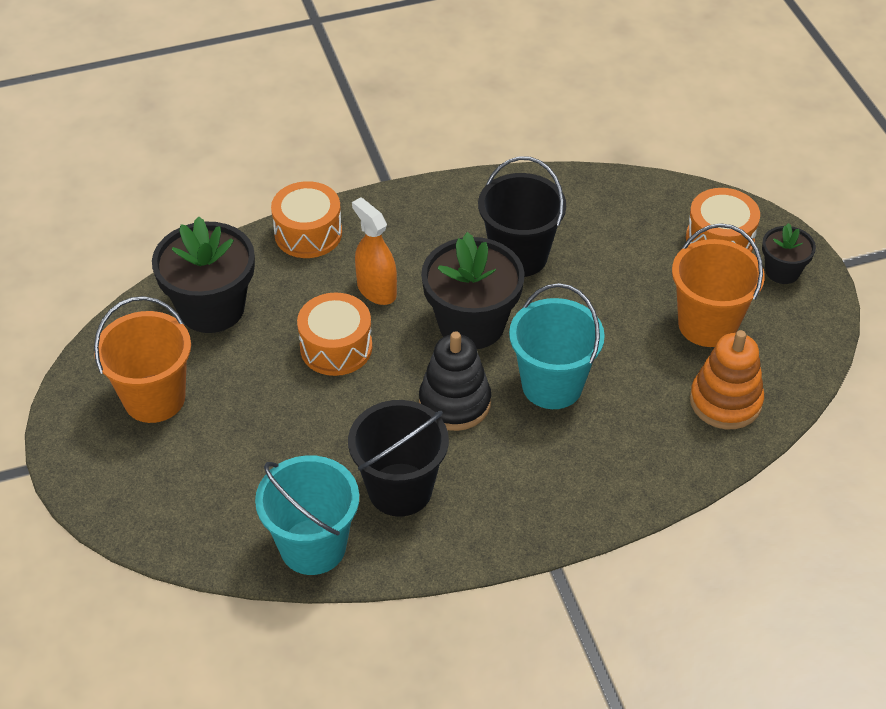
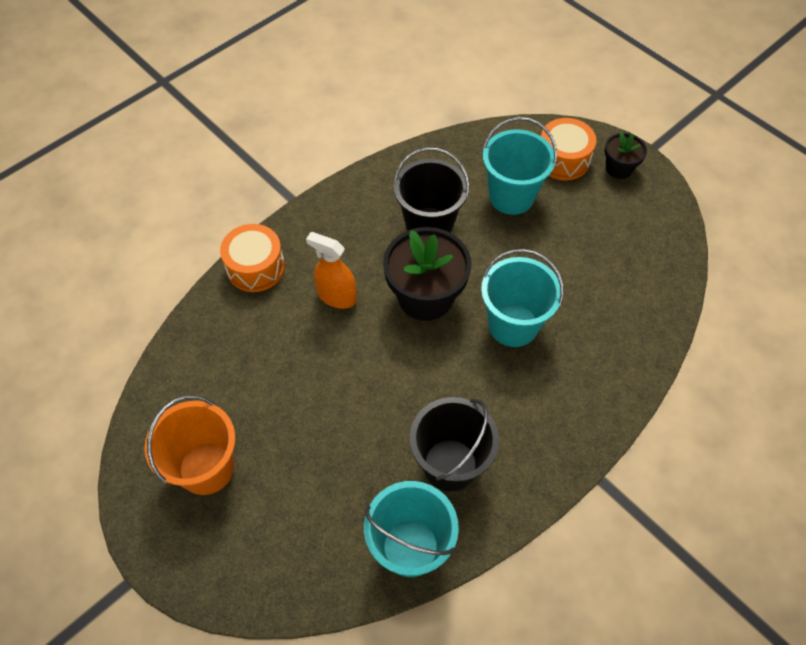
camera: 25 degrees left, 10 degrees up
(212, 308) = (211, 365): black flower pot -> none
(336, 347) = (332, 359): orange drum -> none
(455, 403) = (450, 370): black stacking toy -> none
(633, 258) = (511, 196): none -> turquoise bucket
(707, 324) = (593, 230): orange bucket -> none
(725, 401) = (640, 288): orange stacking toy -> none

